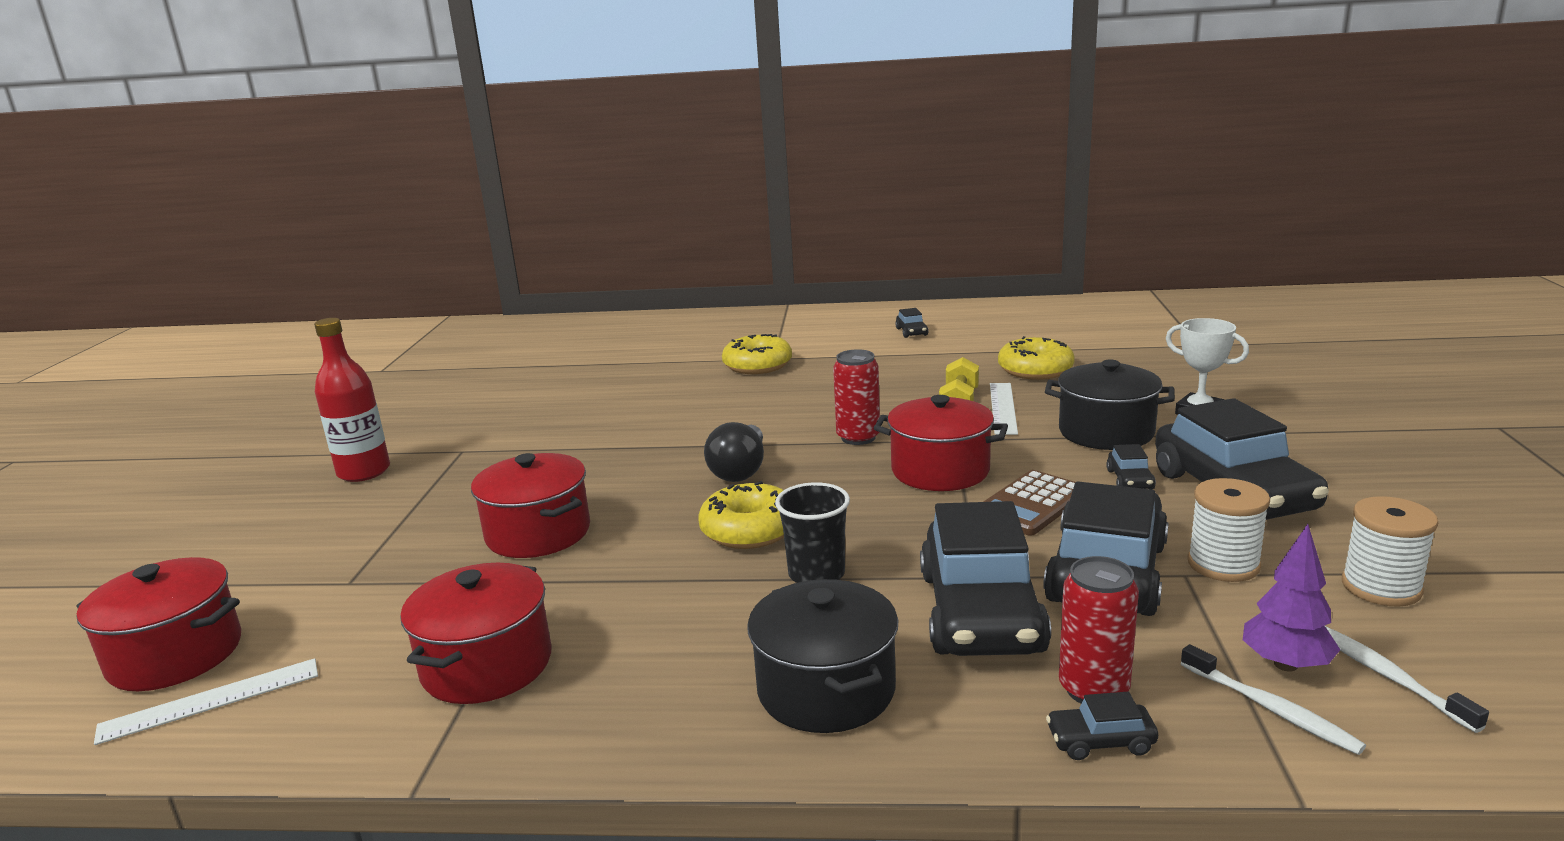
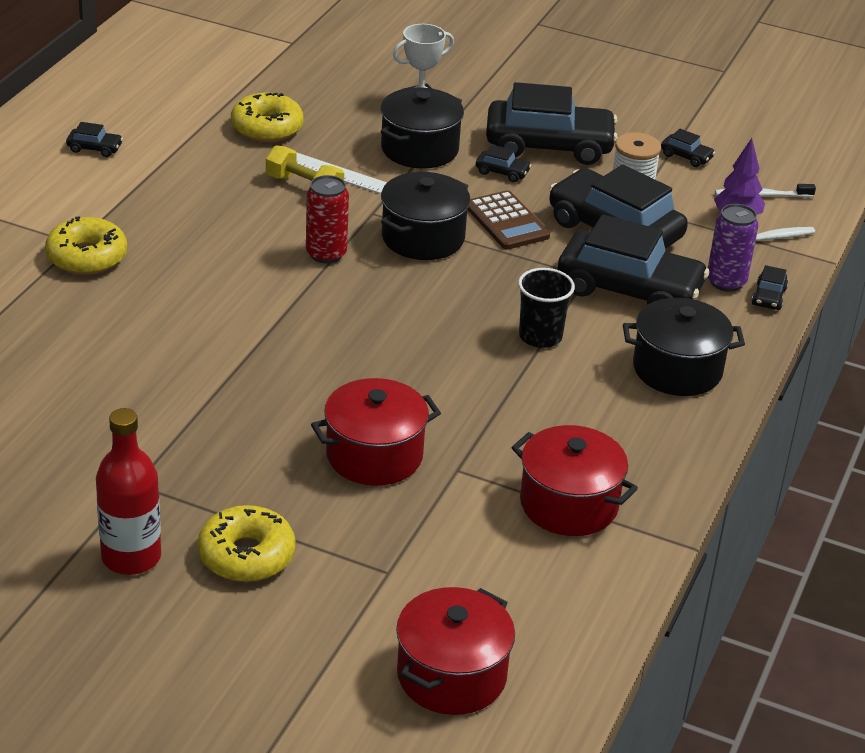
camera: 75 degrees left, 15 degrees up
(210, 700) = (536, 649): white ruler -> none
(740, 470) = (338, 327): black light bulb -> none
(749, 530) = (452, 348): yellow donut -> yellow donut (246, 555)
(940, 471) = (423, 238): red pot -> black pot
(1093, 689) = (726, 282): red can -> purple can
(1381, 587) = (686, 156): white spool -> black car

